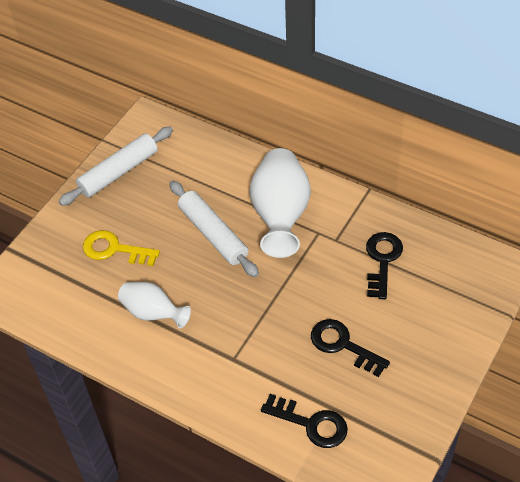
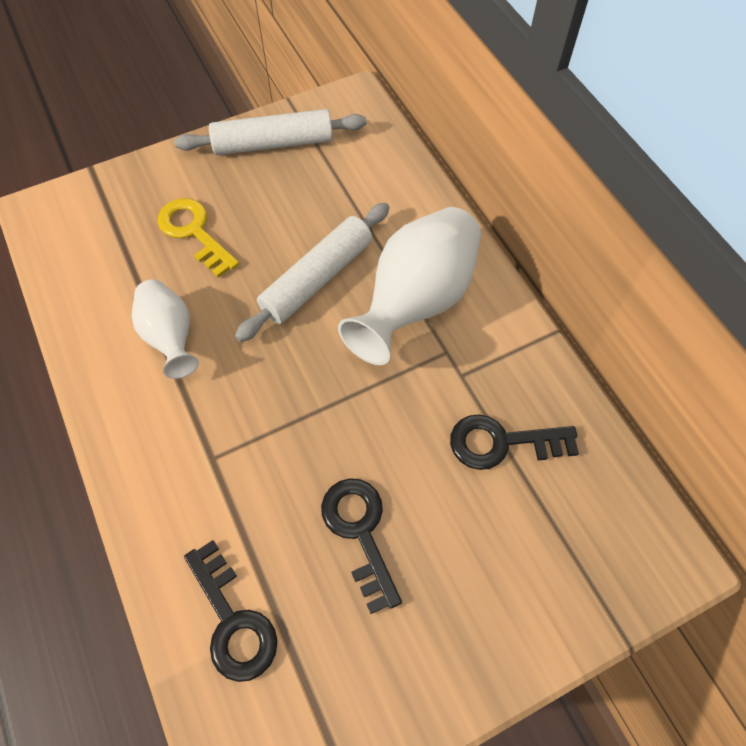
camera: 30 degrees right, 10 degrees up
(213, 234) = (317, 278): white rolling pin -> white rolling pin turned 45 degrees clockwise
(382, 260) = (502, 442): black key -> black key turned 135 degrees counterclockwise

